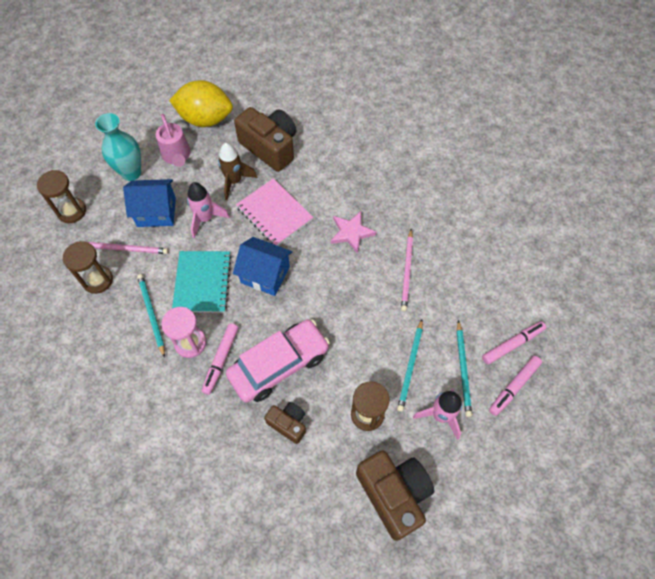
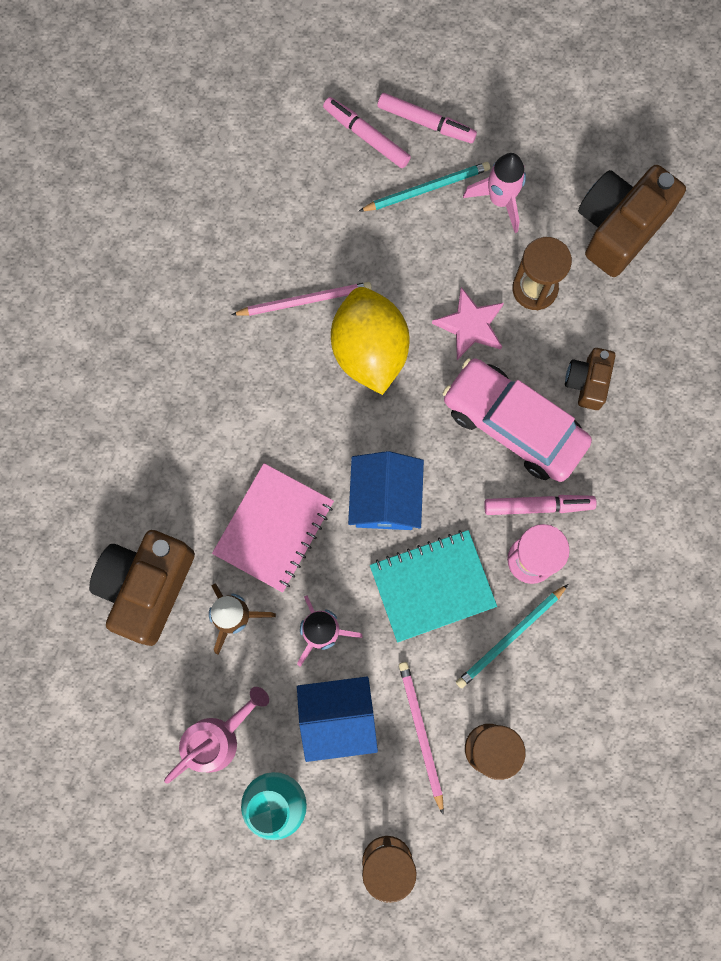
camera: 110 degrees left, 15 degrees up
(156, 212) = (338, 718): blue house -> blue house turned 75 degrees counterclockwise
(205, 119) = (122, 726): yellow lemon -> yellow lemon (369, 351)
(351, 233) = (267, 399): pink star -> pink star (470, 325)
(410, 366) = (448, 255): turquoise pencil -> none

